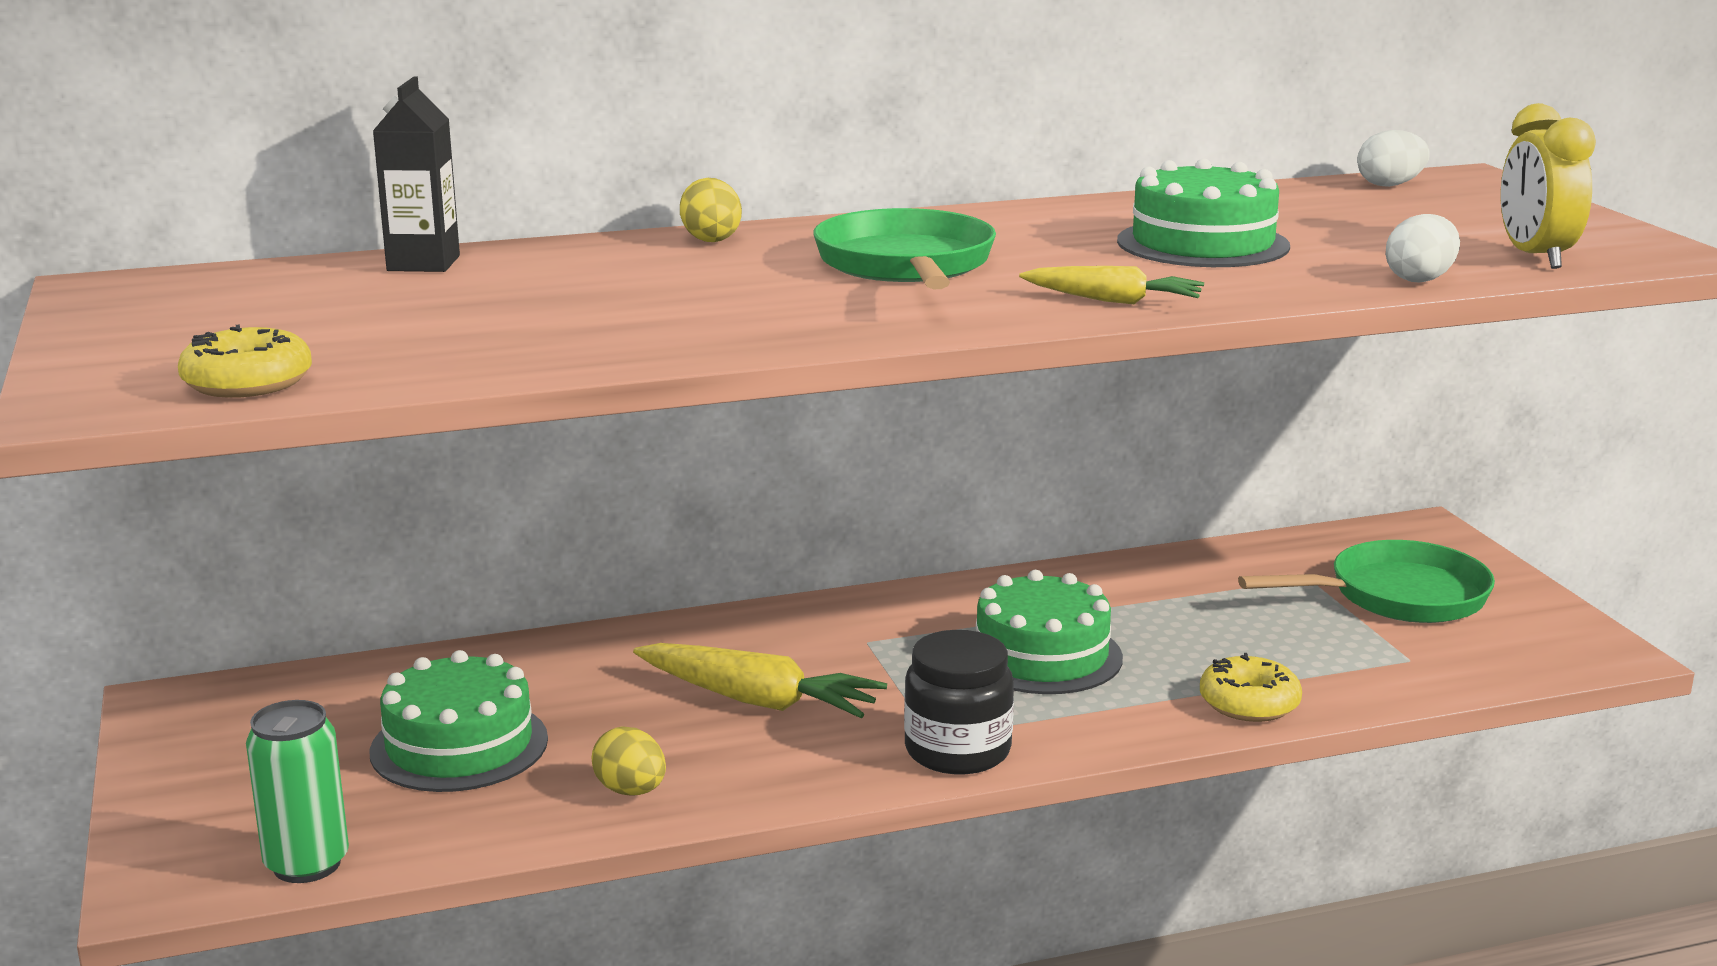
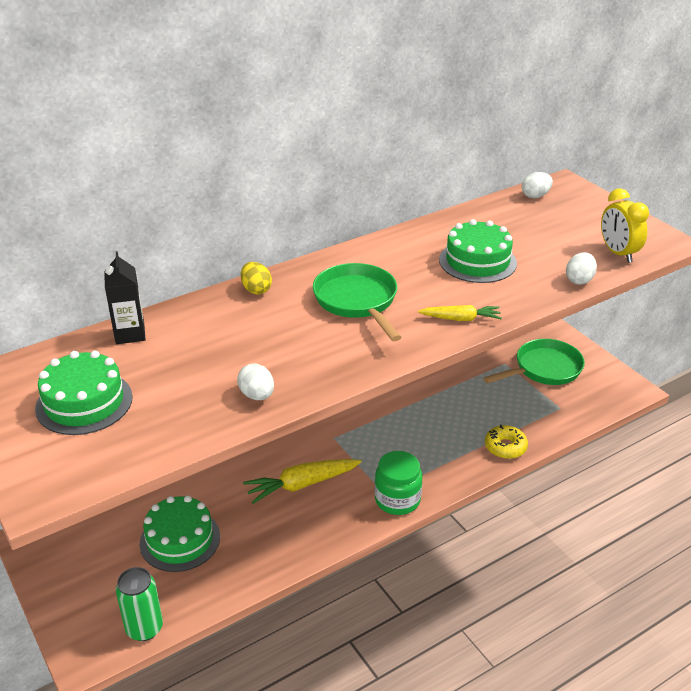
camera: 15 degrees left, 15 degrees up
(248, 382) = (105, 459): yellow donut -> none
(608, 344) = (257, 395): none -> white egg
(631, 791) = (268, 552): yellow egg -> none
(758, 701) = (301, 485): yellow carrot -> yellow carrot turned 150 degrees clockwise
(957, 751) = (397, 499): black jar -> green jar
(1042, 655) = (411, 433): green cake -> green cake (84, 402)

